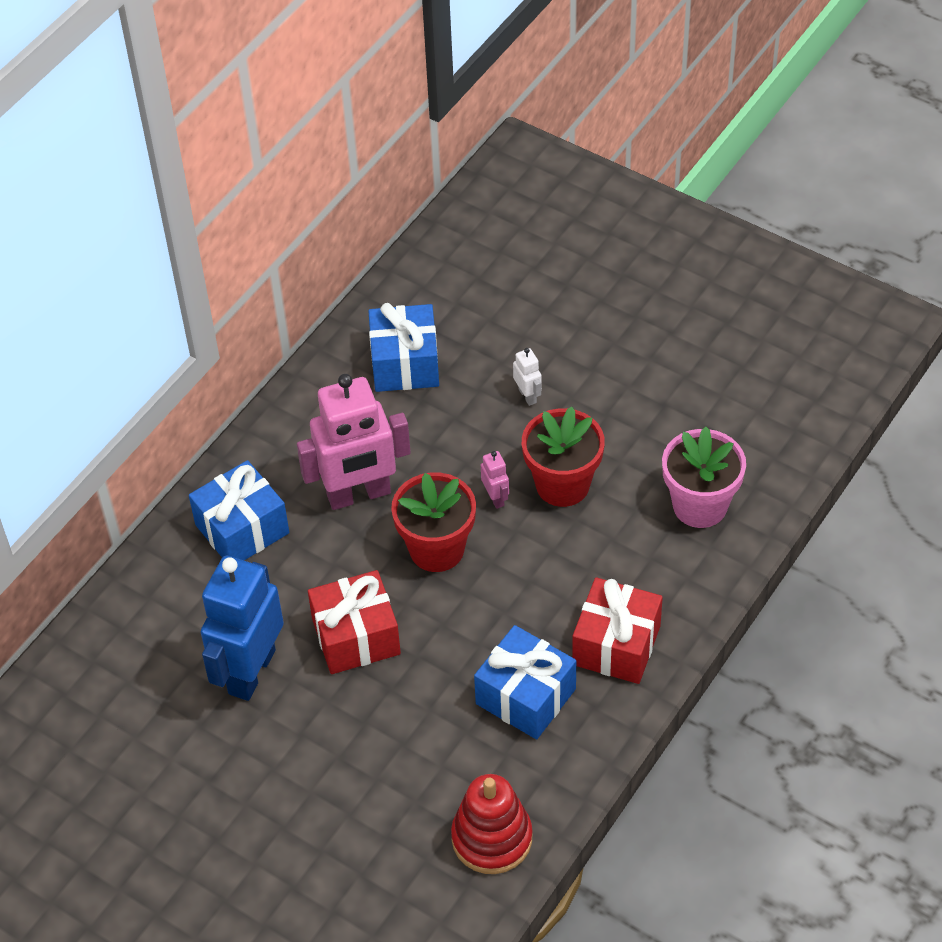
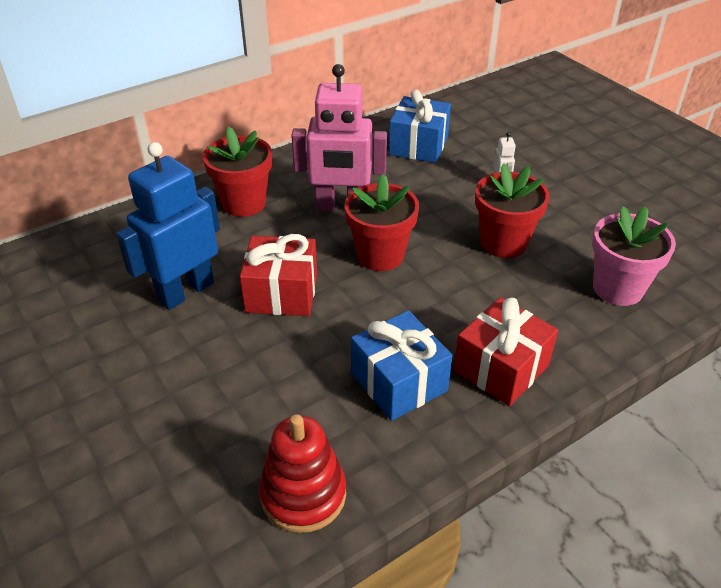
camera: 20 degrees right, 10 degrees down
(242, 529) = (244, 203): blue gift -> red flower pot
(496, 498) = (445, 236): pink robot -> none

